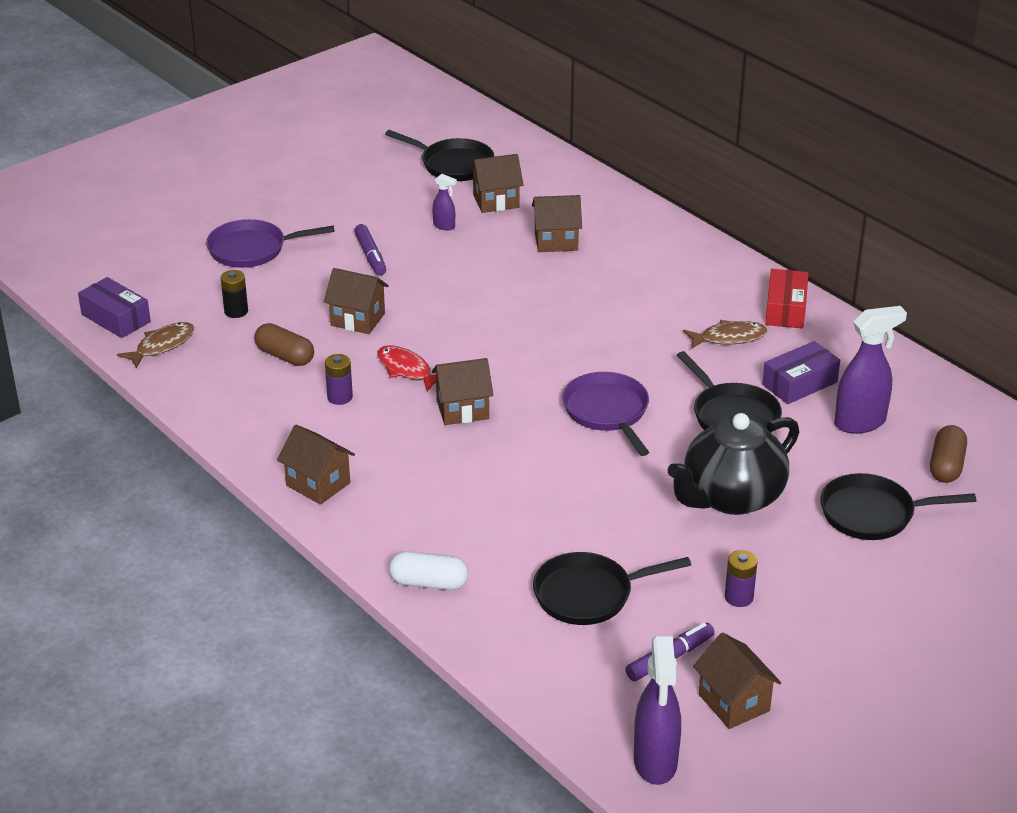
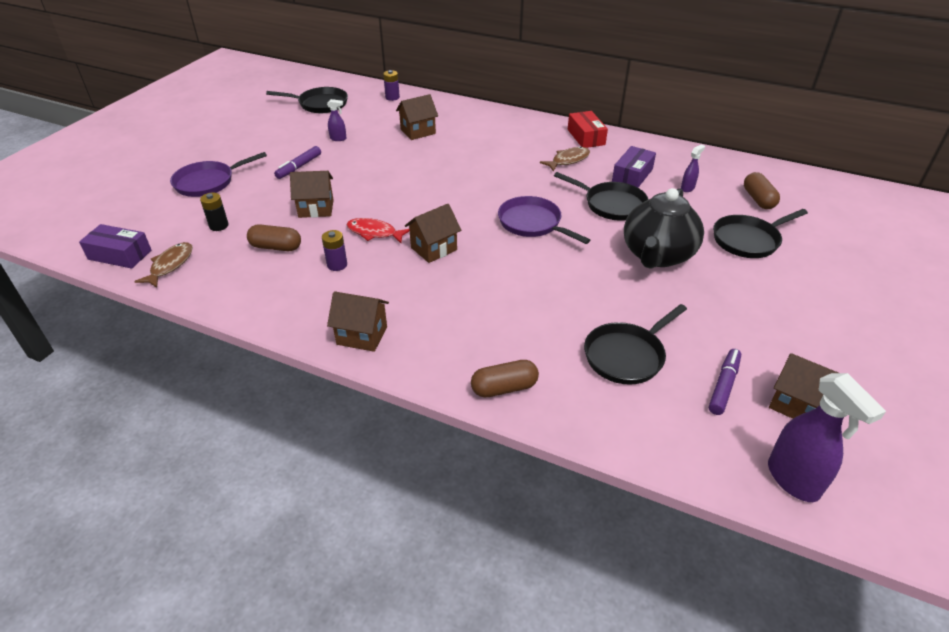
camera: 25 degrees left, 5 degrees up
(370, 256) = (299, 167): purple marker -> purple marker turned 75 degrees clockwise
(429, 583) = (504, 388): white capsule -> brown capsule
(496, 201) = (362, 118): brown house -> none
(739, 597) = (725, 322): purple battery -> purple battery (392, 97)
(860, 423) = (687, 188): purple spray bottle -> purple spray bottle, size x0.50

